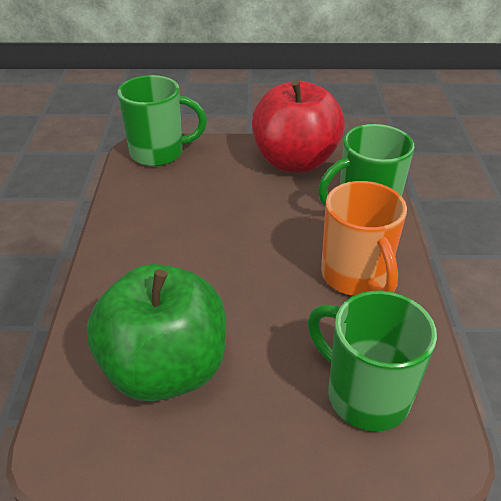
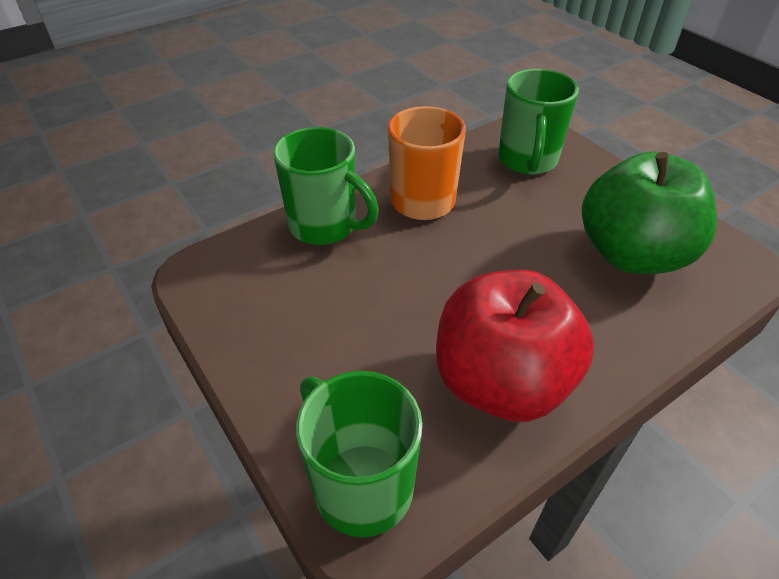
camera: 125 degrees left, 5 degrees up
(295, 161) = (269, 315): red apple -> red apple (501, 382)

